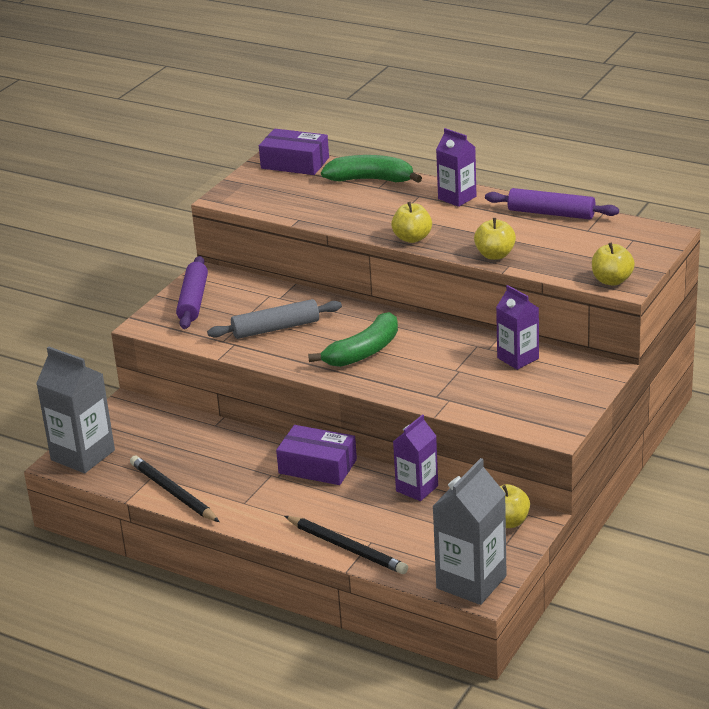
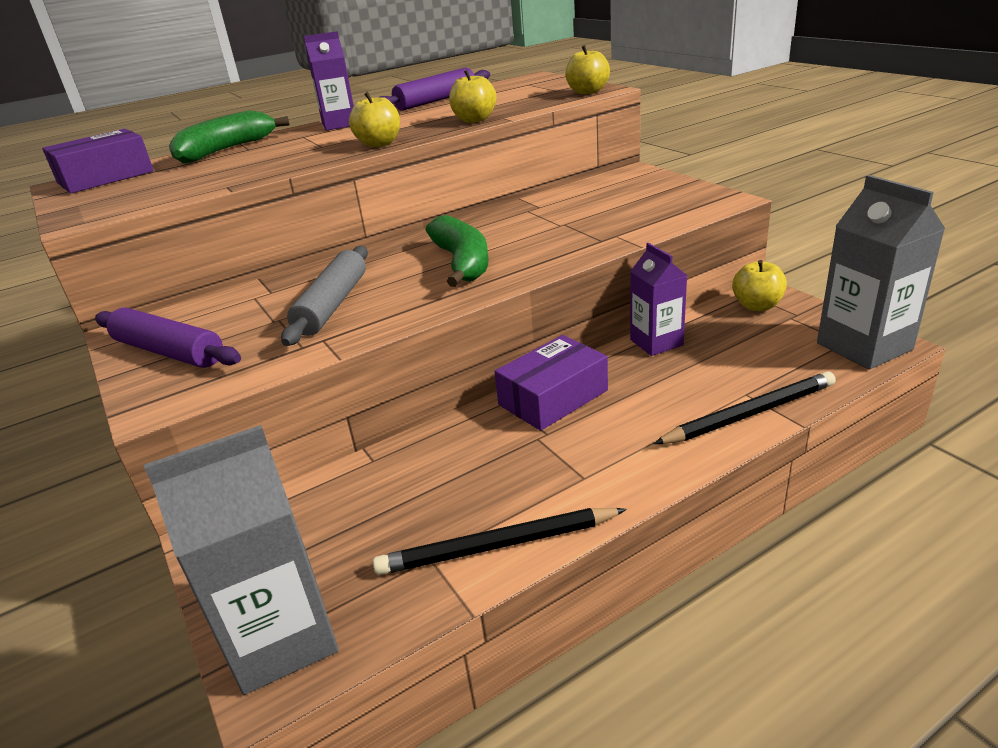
camera: 60 degrees left, 0 degrees up
(518, 358) = (573, 198): purple carton -> none

